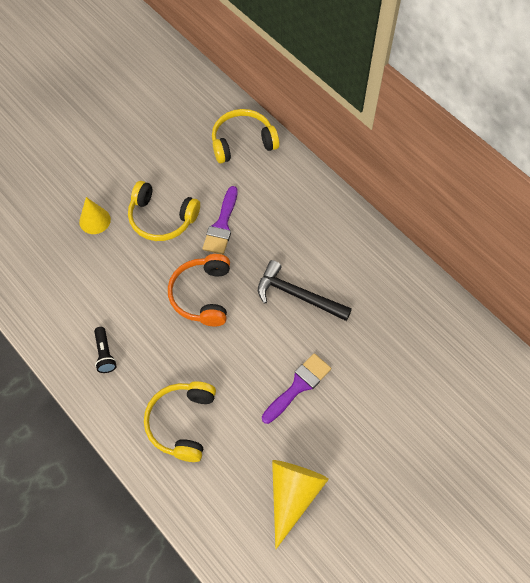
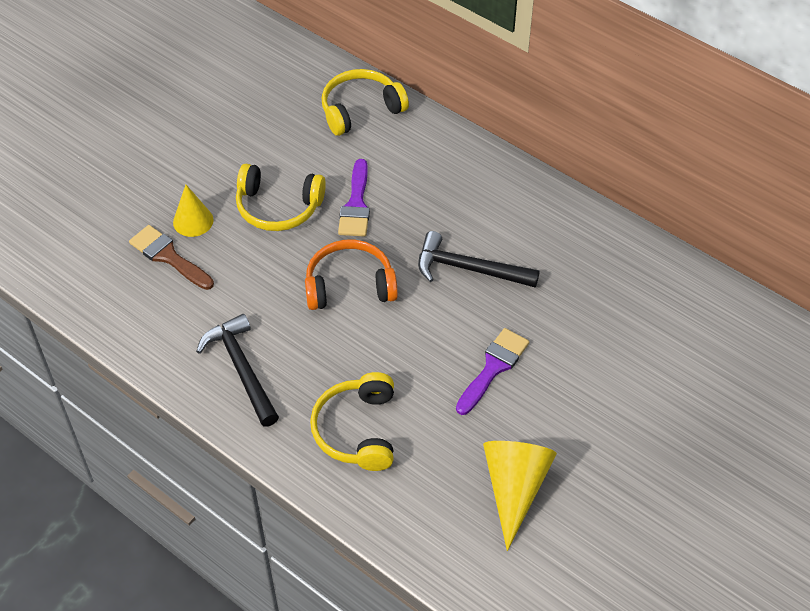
camera: 10 degrees left, 10 degrees down
(70, 248) = (168, 256): none -> brown brush
(105, 354) = (241, 368): black flashlight -> black hammer
(202, 295) = (349, 285): orange headphones -> orange headphones turned 90 degrees clockwise

